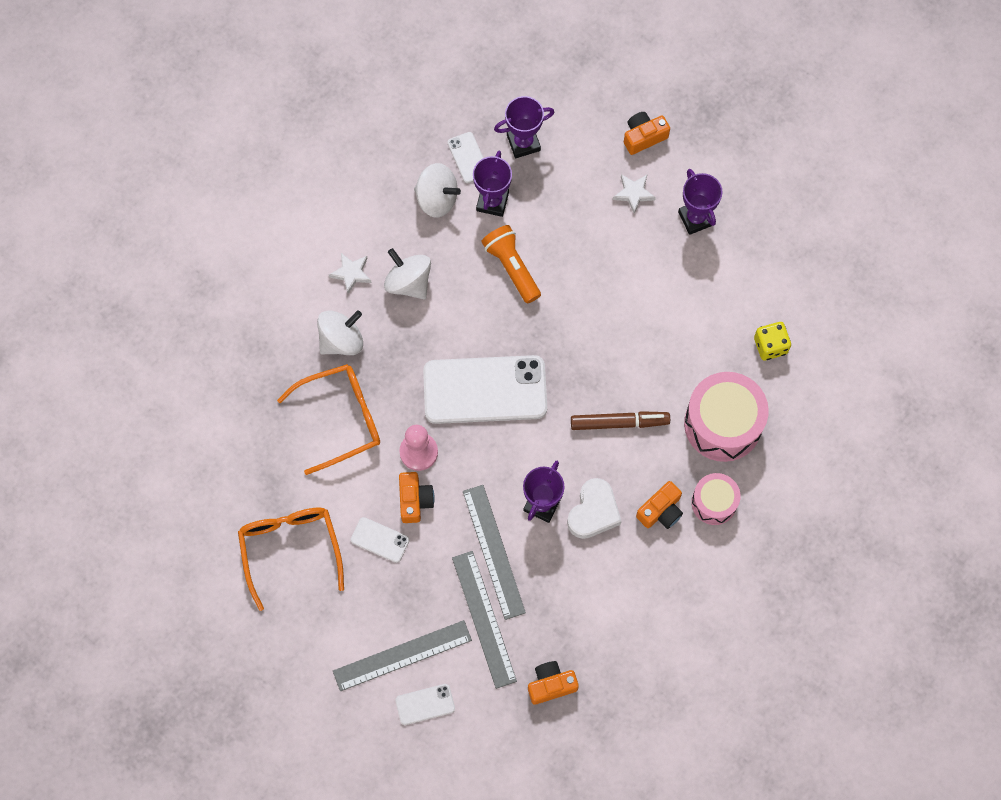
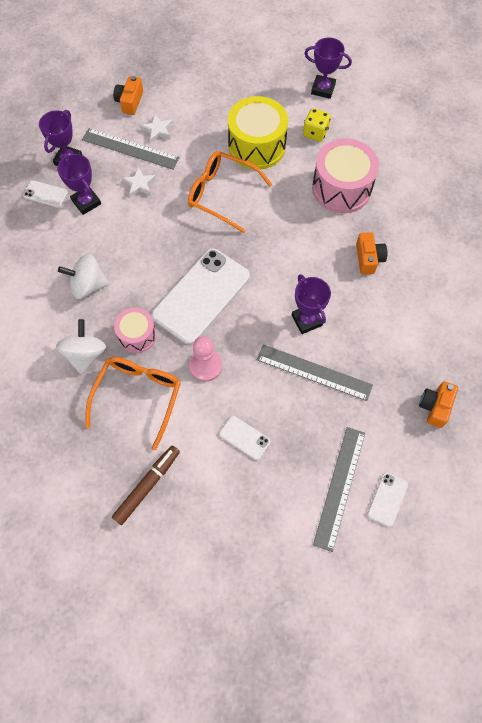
camera: 50 degrees left, 5 degrees down
(290, 549) = (199, 504): orange glasses -> orange glasses (222, 194)
(351, 273) = (47, 314): white star -> white star (139, 184)
(380, 540) = (244, 437): white phone -> white phone turned 60 degrees clockwise
(415, 500) = (236, 394): orange camera -> none
(437, 199) = (52, 229): white spinning top -> none
(484, 619) = (356, 414): grey ruler -> grey ruler (130, 149)
(512, 267) = (137, 222): orange flashlight -> none
(593, 512) = (337, 295): white heart -> none
(619, 423) = (292, 239): brown marker -> brown marker (147, 486)
(695, 218) = (204, 113): purple trophy -> purple trophy (323, 89)
(701, 302) = (257, 146): none -> yellow drum
(714, 502) = (387, 227): pink drum -> pink drum (137, 335)

